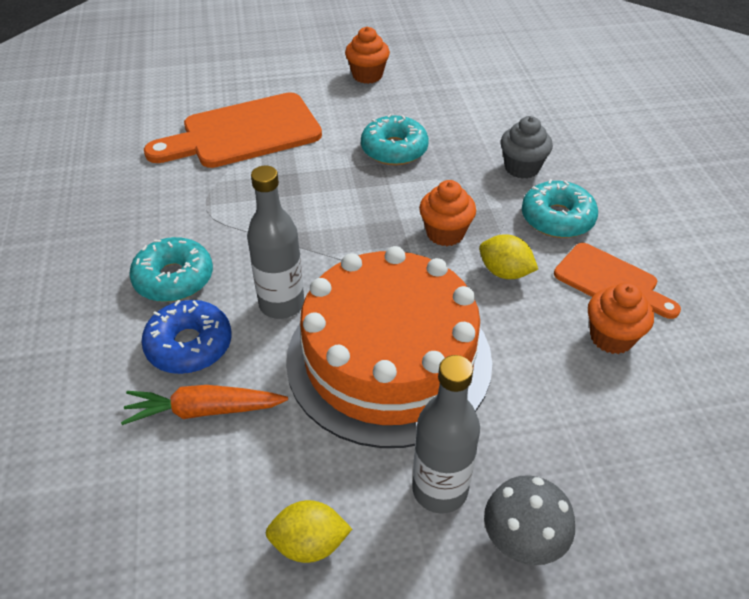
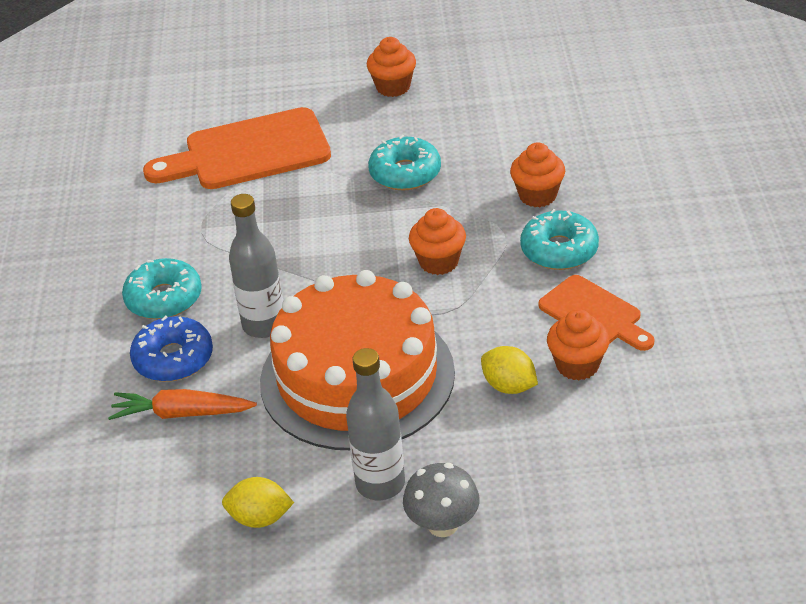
camera: 10 degrees right, 5 degrees down
(505, 272) = (489, 302): yellow lemon -> yellow lemon (509, 386)
(522, 168) = (537, 195): grey cupcake -> orange cupcake

